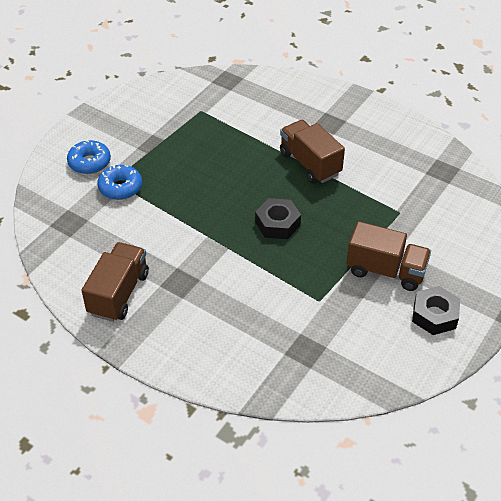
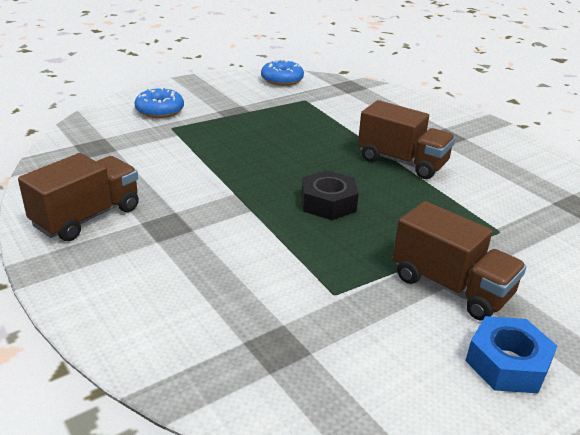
camera: 20 degrees right, 15 degrees down
(120, 187) = (173, 134): blue donut -> blue donut (282, 80)
(310, 163) = (402, 162): brown truck -> brown truck turned 135 degrees clockwise
(434, 315) = (507, 363): black nut -> blue nut

